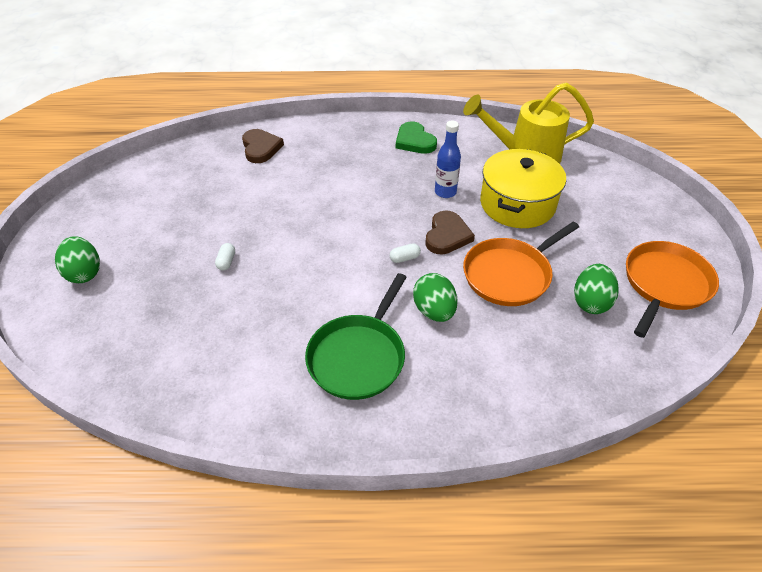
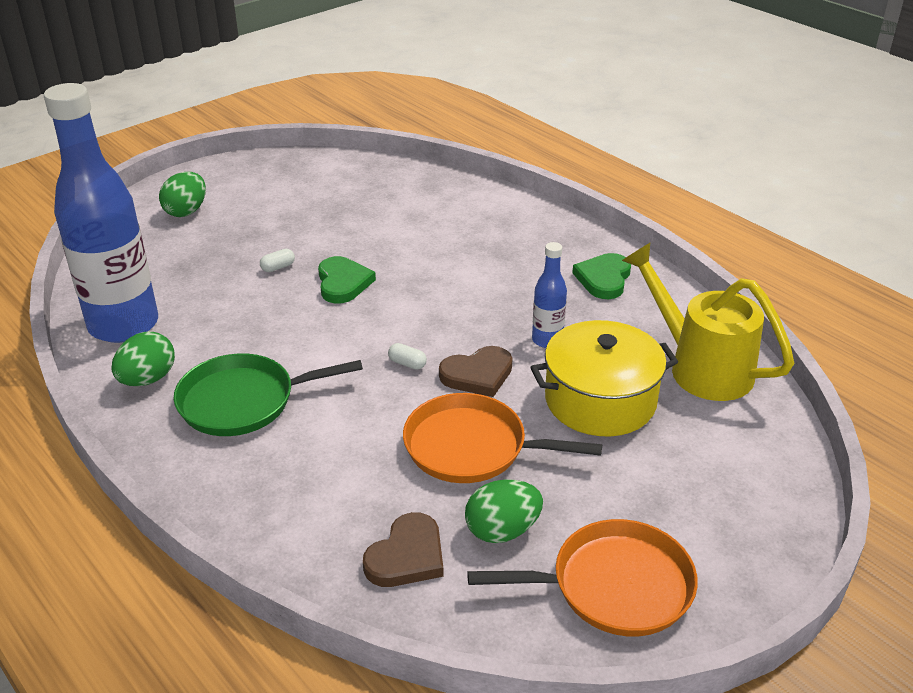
camera: 50 degrees right, 10 degrees down
(188, 382) = (124, 325): none -> blue bottle
(261, 148) = (452, 200): brown heart -> brown heart (407, 556)
(286, 241) = (343, 283): none -> green heart
(434, 311) = (354, 419): green egg -> green egg (148, 379)

